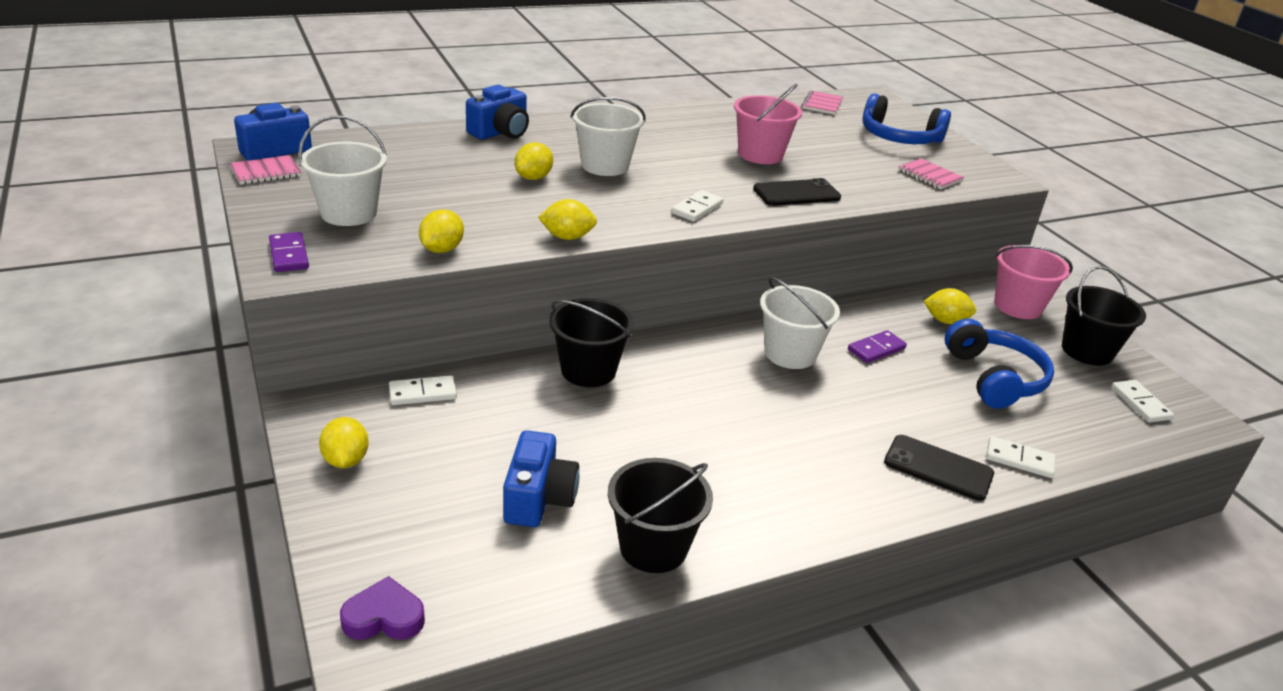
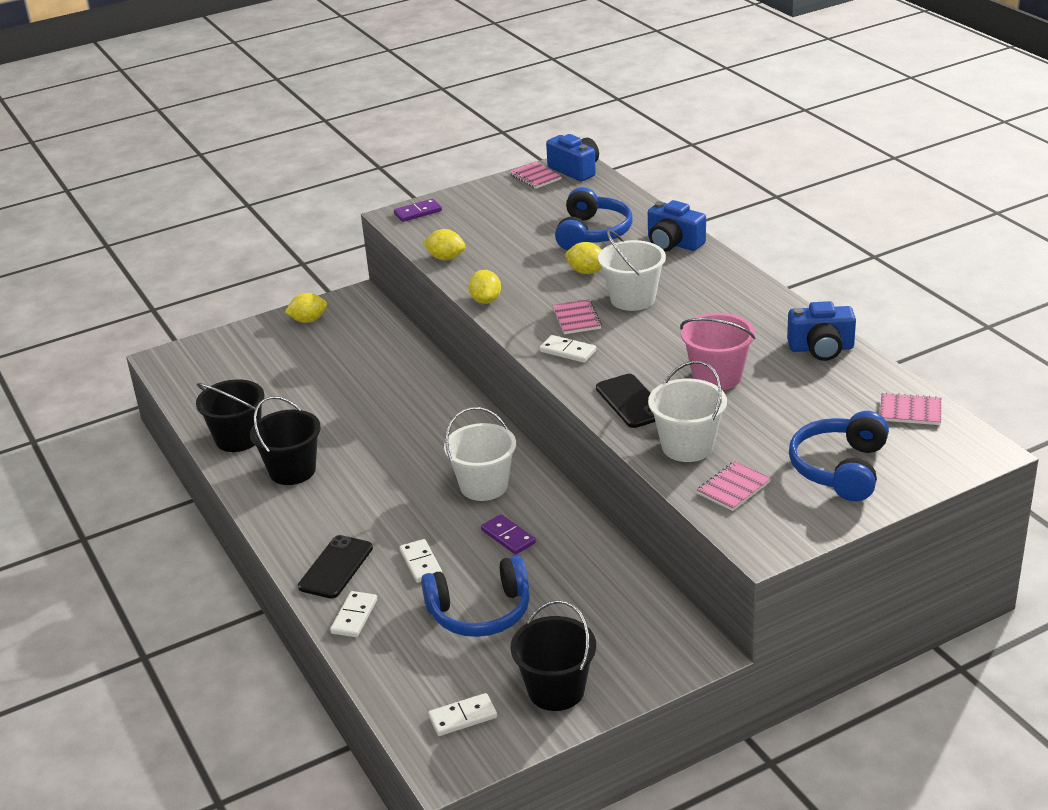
camera: 90 degrees right, 0 degrees up
(348, 213) = (485, 217): white bucket -> white bucket (687, 446)
(384, 617) = (182, 359): purple heart -> none
(422, 393) = (382, 331): white domino -> white domino (421, 563)
(446, 163) = (592, 233): none -> blue headphones
(538, 498) = (280, 391): blue camera -> blue camera (821, 348)
(588, 370) = (428, 390): black bucket -> black bucket (292, 471)
(632, 196) = (577, 319): none -> pink notebook
(945, 321) = (579, 585): yellow lemon -> none
(1018, 306) = (635, 644): pink bucket -> none

